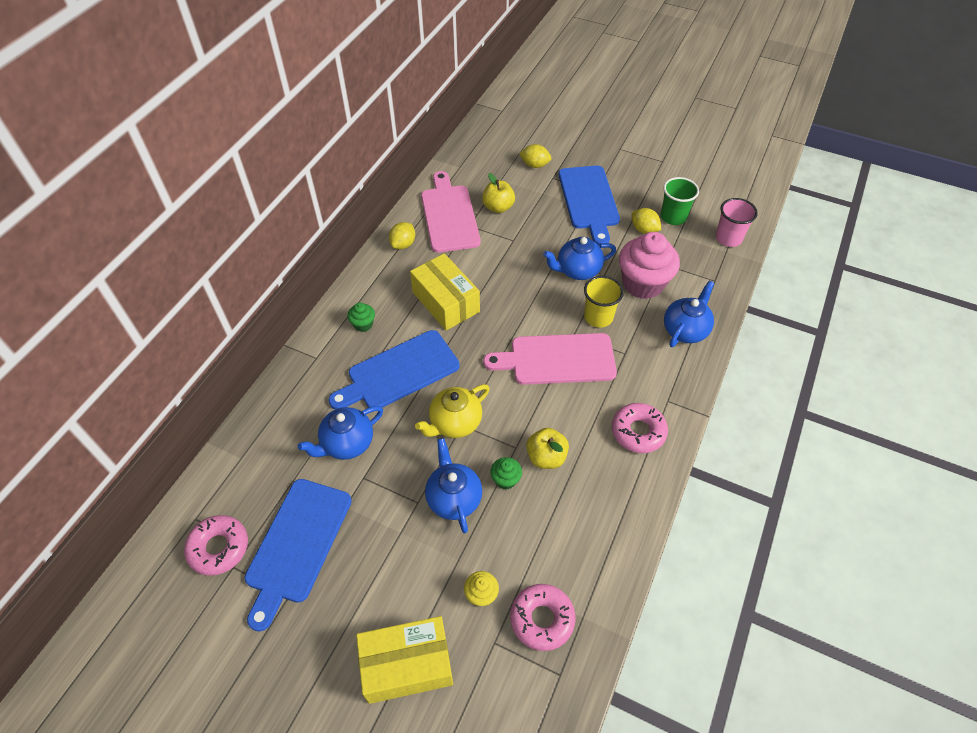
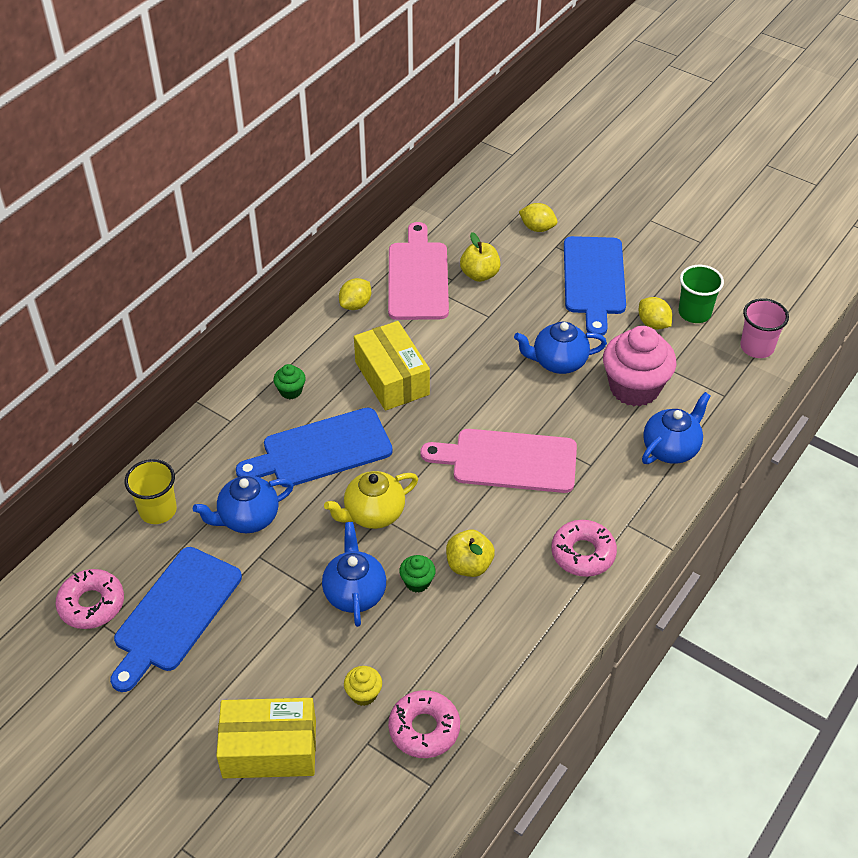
camera: 10 degrees right, 5 degrees down
(598, 317) = (569, 419): yellow cup -> yellow cup (158, 510)

